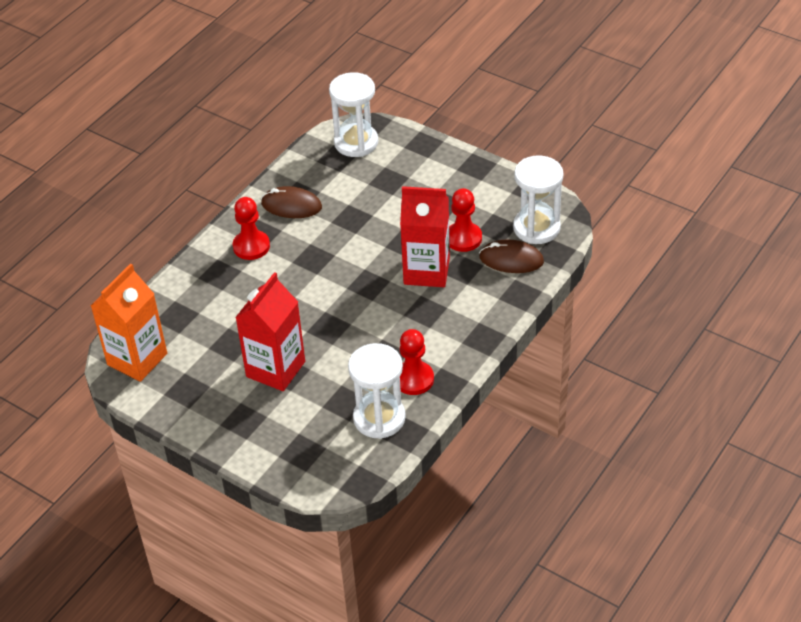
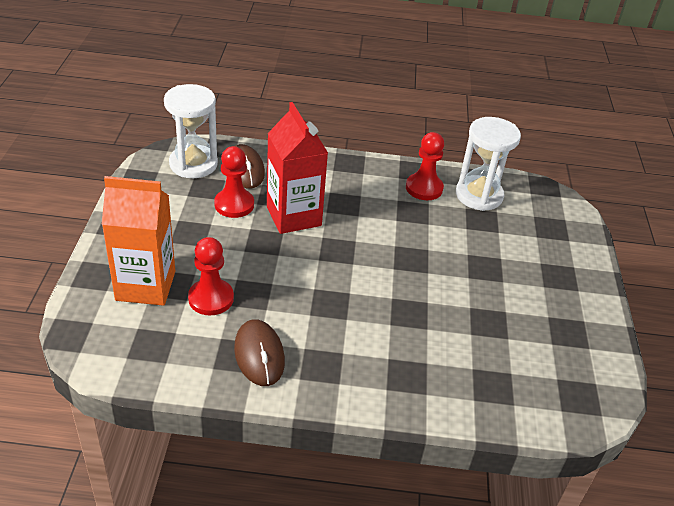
camera: 125 degrees left, 5 degrees down
(137, 359) = (573, 392): orange carton -> orange carton (145, 286)
(251, 246) = (347, 364): red pawn -> red pawn (211, 298)
(275, 369) = (488, 276): red carton -> none
(356, 142) = (114, 336): white hourglass -> none

